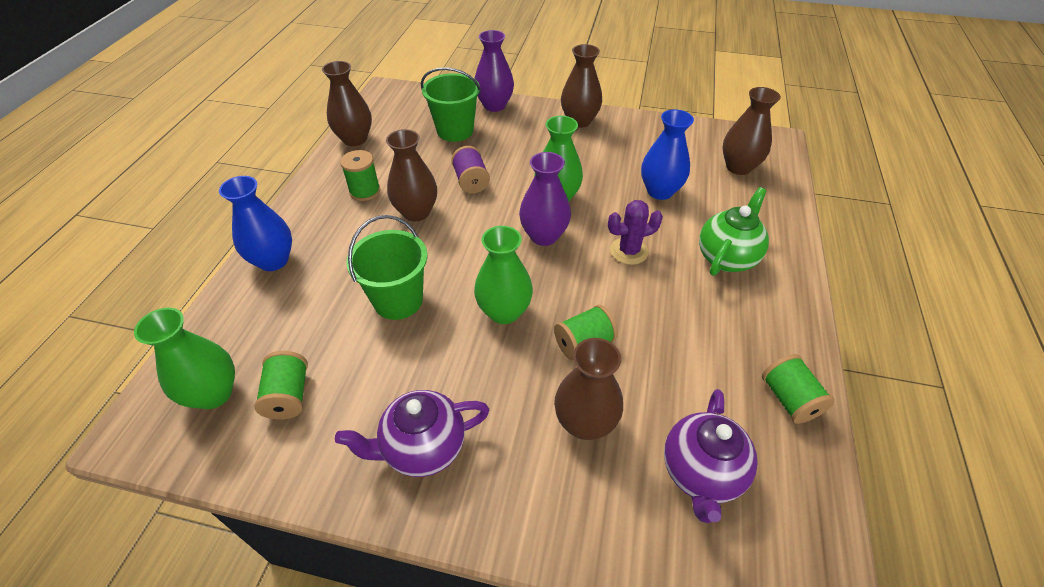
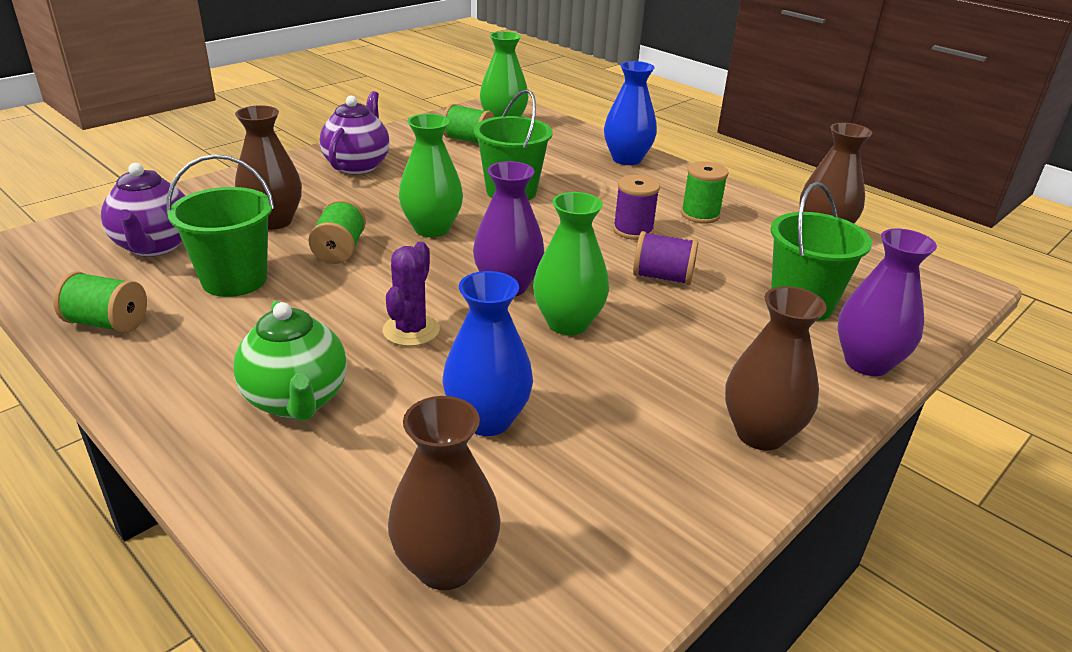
camera: 120 degrees right, 15 degrees down
(416, 212) = (633, 230): brown vase -> purple spool
(678, 374) = (234, 280): none -> green bucket
(701, 473) = (154, 246): purple teapot -> purple teapot turned 150 degrees counterclockwise

